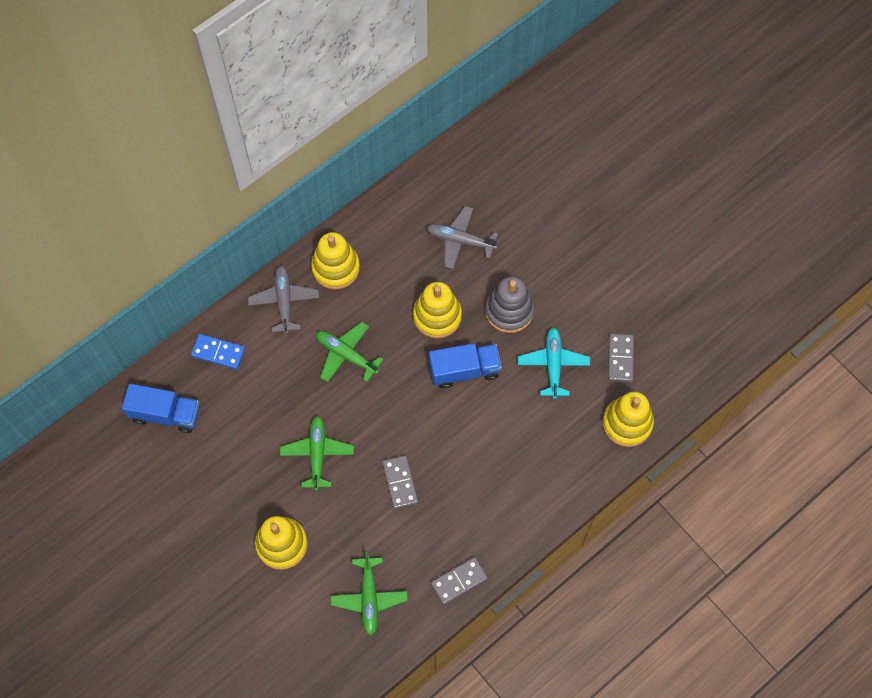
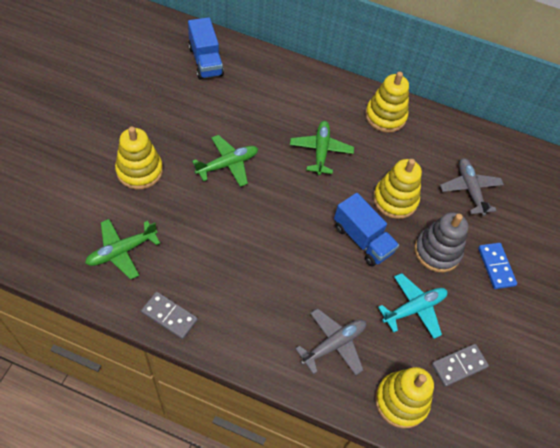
camera: 55 degrees right, 10 degrees down
(218, 352) = (271, 72): blue domino -> blue domino (496, 266)
(284, 301) = (336, 95): grey plane -> grey plane (334, 344)
(400, 482) = (235, 232): grey domino -> none

